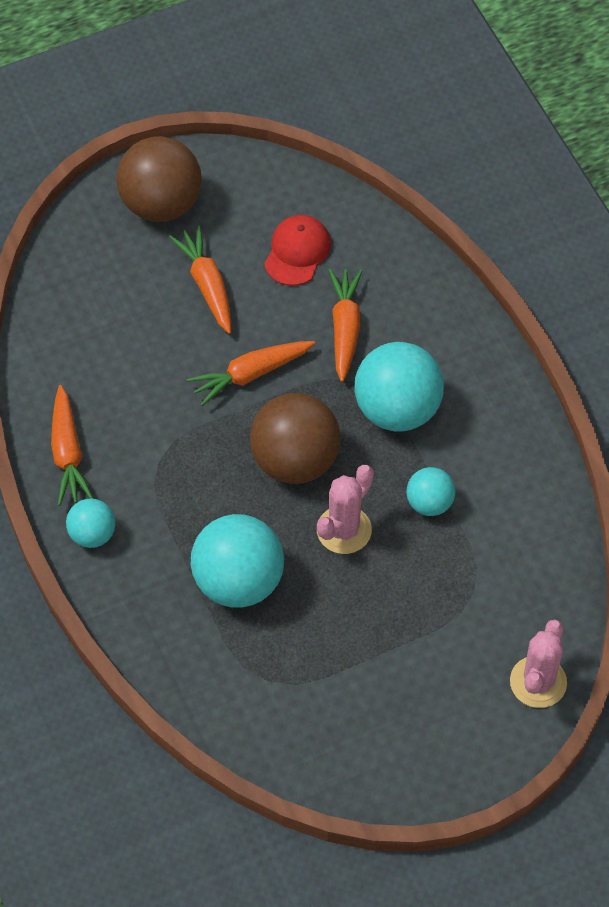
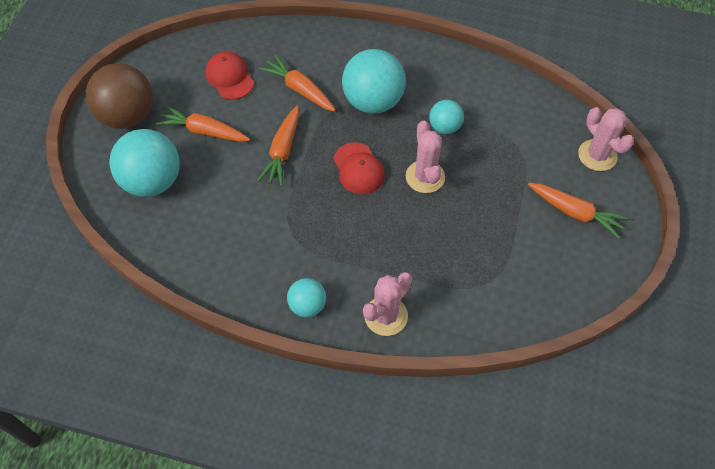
camera: 50 degrees left, 0 degrees up
(68, 453) = (239, 279): orange carrot -> orange carrot (575, 212)
(142, 612) = (386, 316): none -> pink cactus
(238, 581) = (410, 251): turquoise ball -> turquoise ball (152, 181)
(295, 460) = (358, 168): brown ball -> red cap

